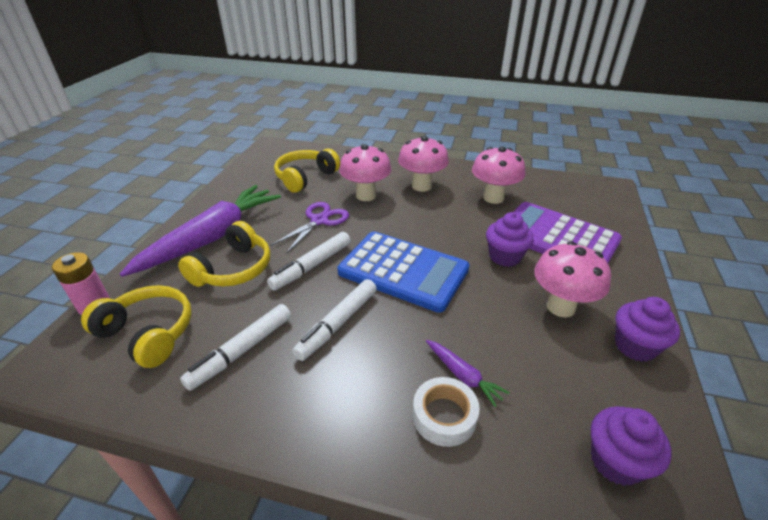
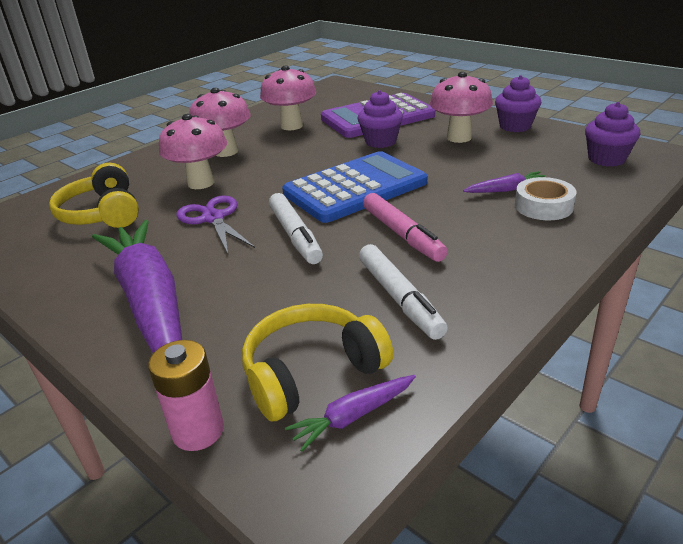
camera: 60 degrees left, 5 degrees down
(104, 368) = (353, 416): none -> purple carrot
(233, 269) = (243, 290): yellow headphones -> none
(338, 324) = (402, 234): white marker -> pink marker

